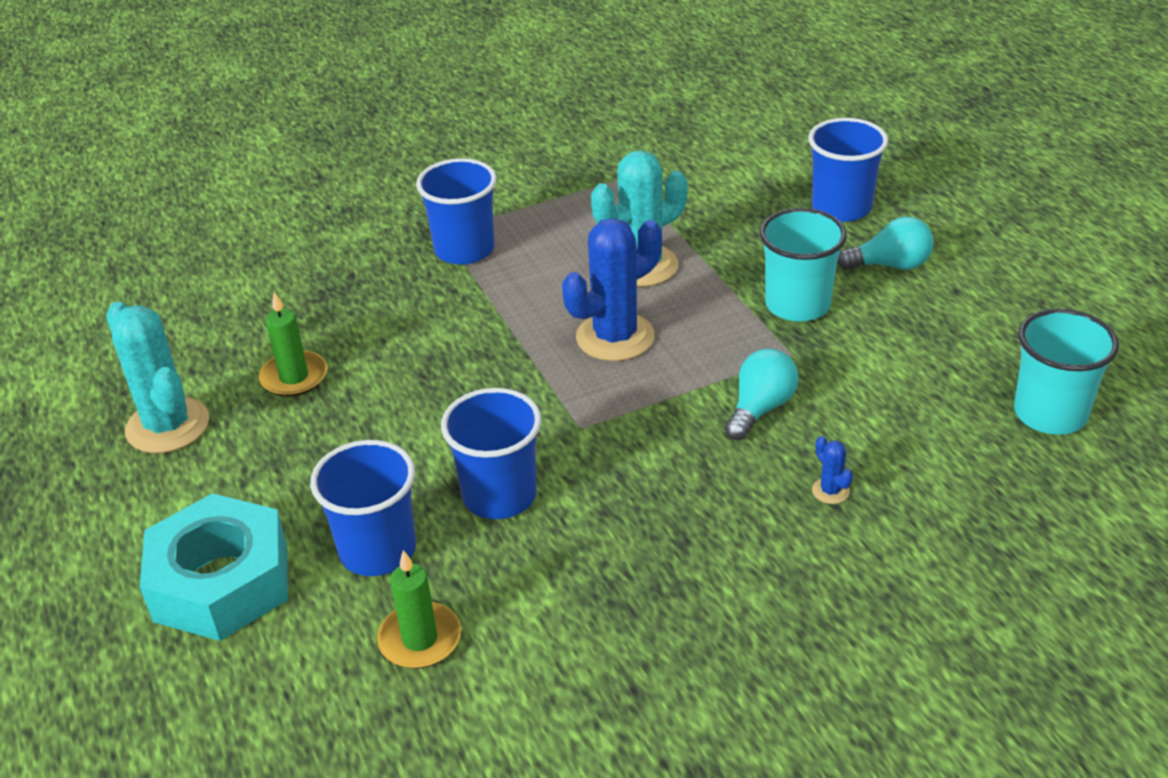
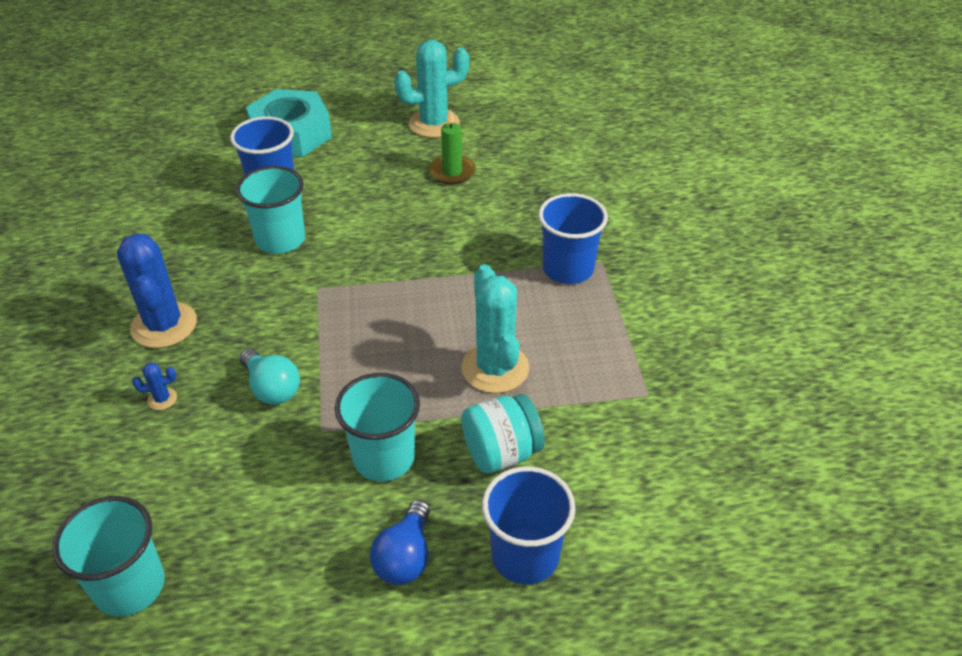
camera: 105 degrees right, 5 degrees up
(420, 639) = (195, 193): green candle -> none
(499, 495) = (280, 240): blue cup -> turquoise cup
(615, 337) = (406, 328): blue cactus -> blue cactus (164, 325)
(745, 240) = (501, 453): none -> turquoise jar
(890, 265) = (405, 557): turquoise light bulb -> blue light bulb

